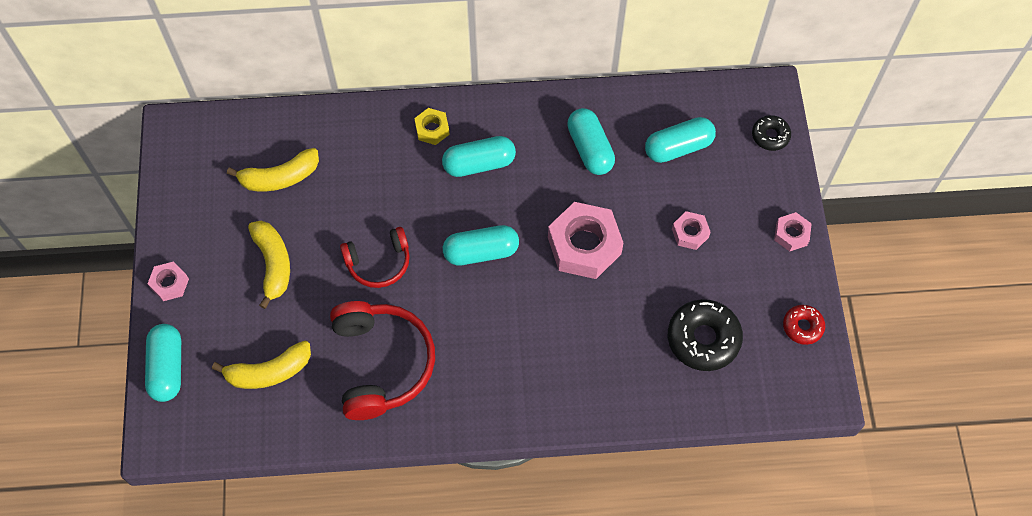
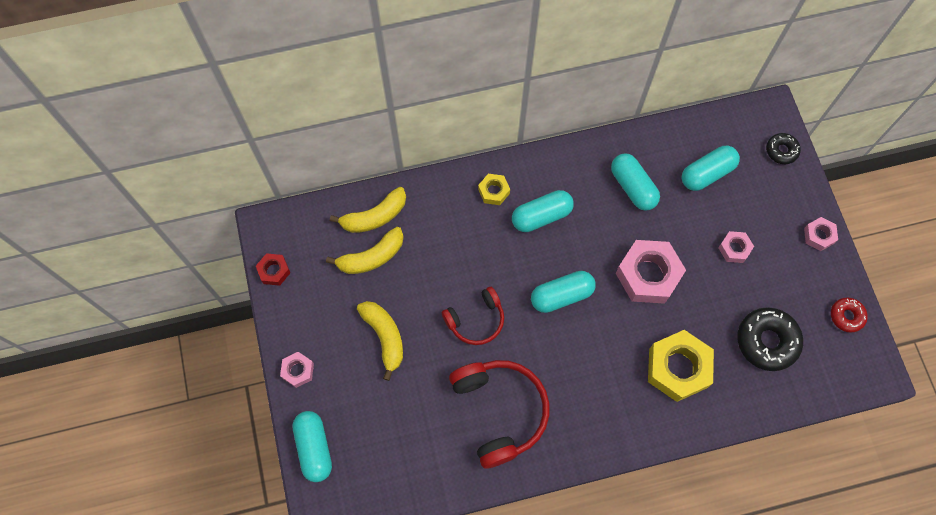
camera: 10 degrees left, 5 degrees up
(169, 175) = (274, 271): none -> red nut
(269, 372) = (404, 436): yellow banana -> yellow banana (374, 216)
(593, 351) = (677, 368): none -> yellow nut

